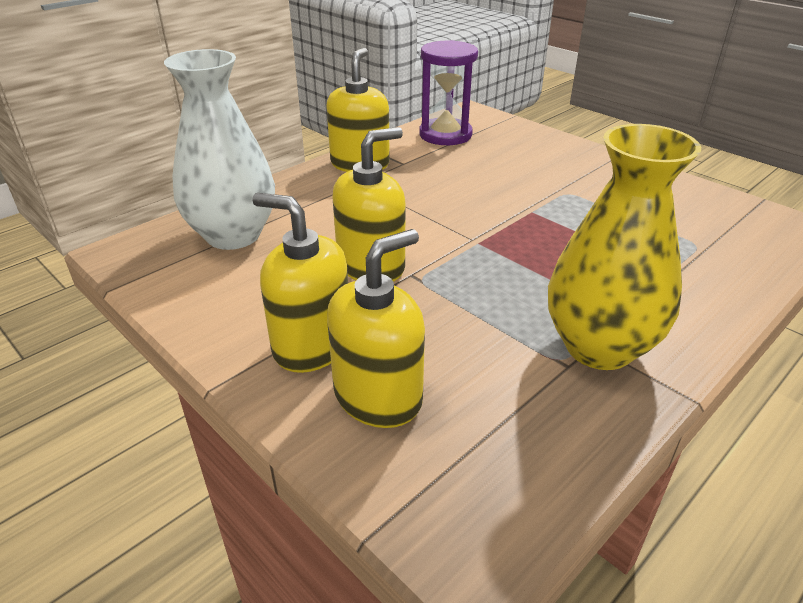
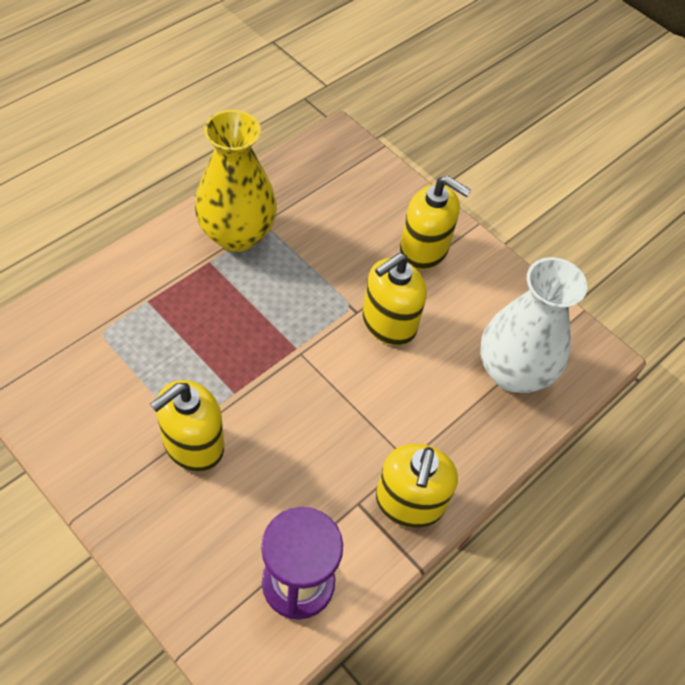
camera: 175 degrees right, 20 degrees up
(378, 396) = (380, 211): yellow soap dispenser -> yellow soap dispenser (193, 444)

